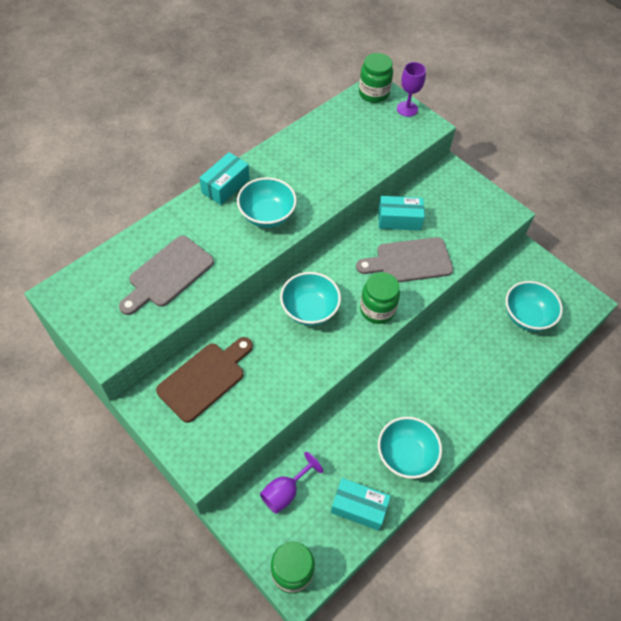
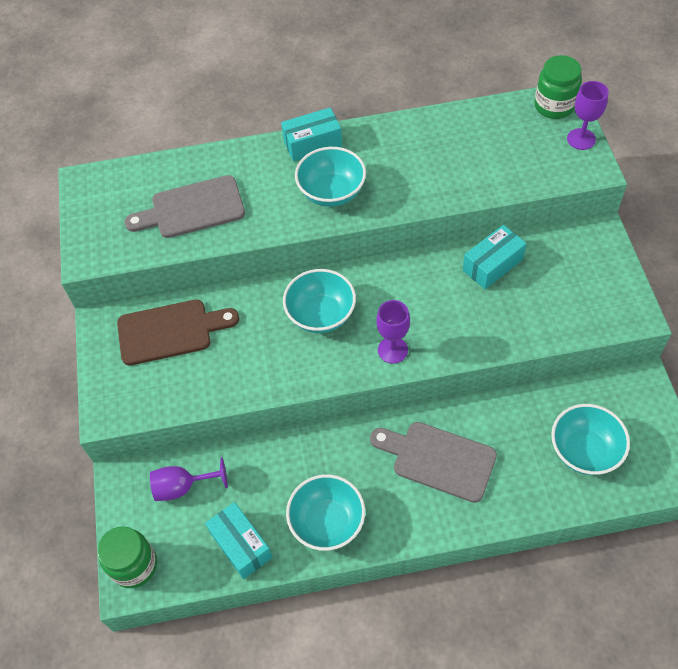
camera: 40 degrees right, 0 degrees up
(377, 309) = (392, 350): green jar -> purple goblet
(399, 220) = (492, 265): turquoise box -> turquoise box turned 75 degrees counterclockwise
(409, 261) = (469, 316): grey cutting board -> grey cutting board (438, 460)

